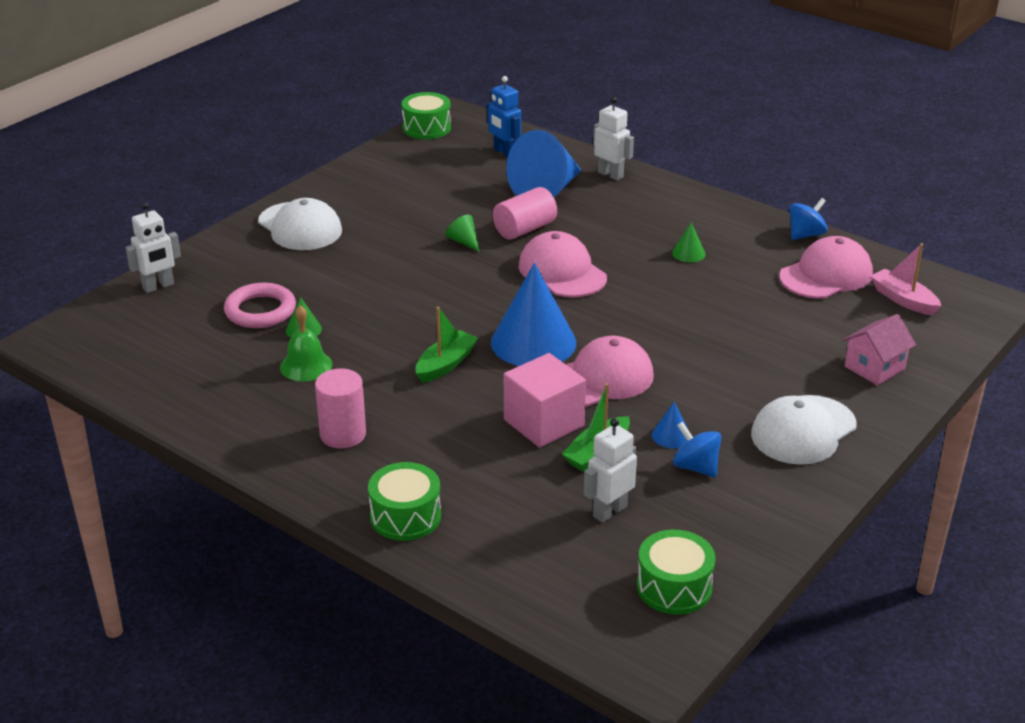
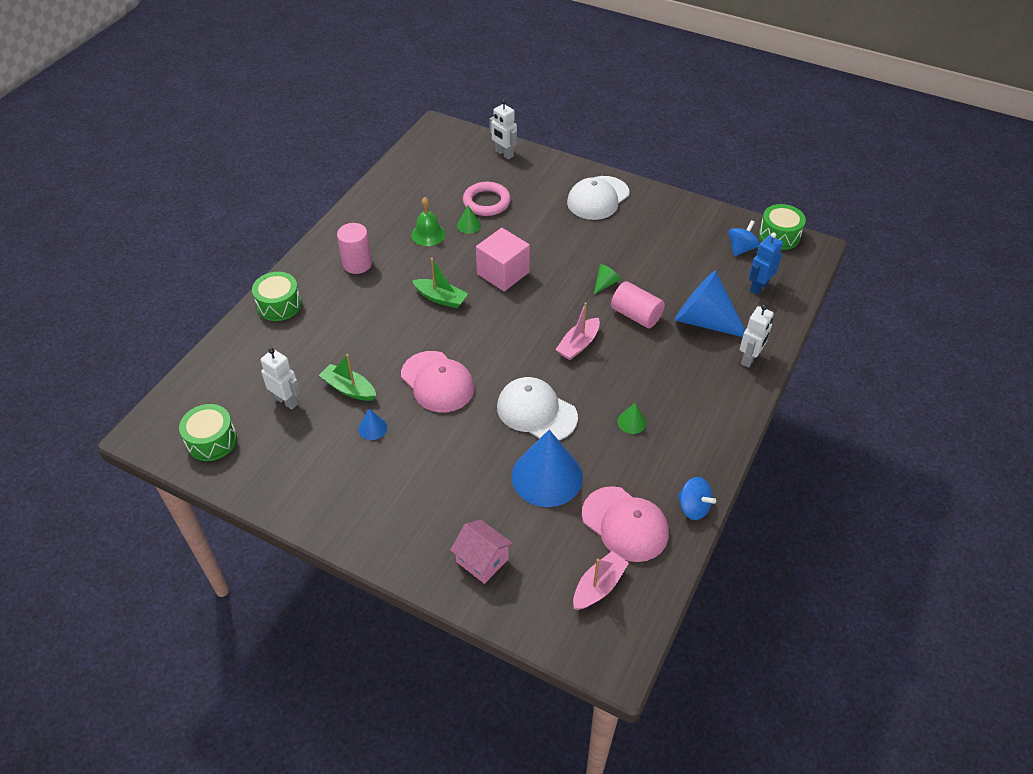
camera: 80 degrees right, 15 degrees up
(533, 342) = (477, 340): blue cone -> blue cone (547, 476)
(544, 423) = (380, 357): pink cube -> pink cube (503, 273)
(562, 272) = (578, 344): pink cap -> pink boat
(696, 467) = (337, 444): blue spinning top -> blue spinning top (741, 248)
(803, 430) = (387, 509): white cap -> white cap (536, 412)

